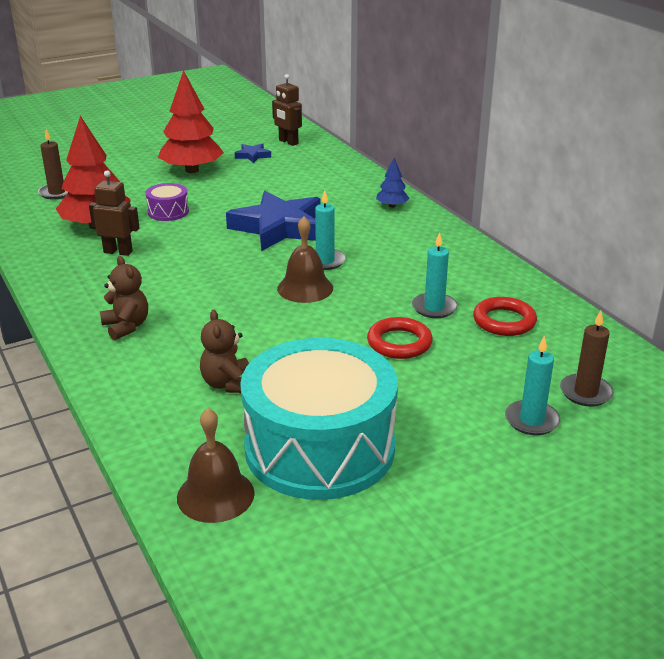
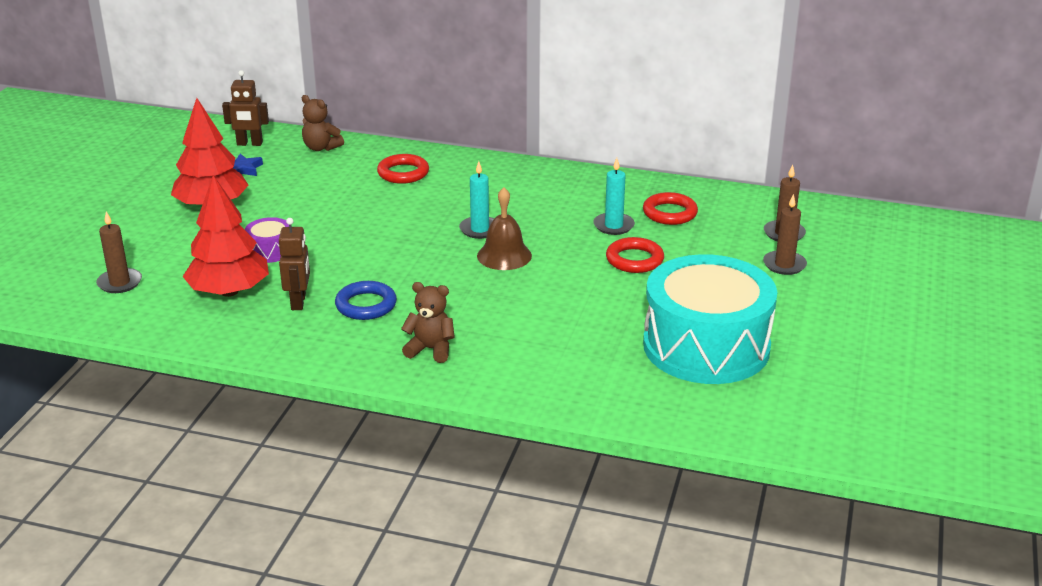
camera: 45 degrees left, 0 degrees up
(118, 252) = (299, 302): brown robot -> brown robot turned 120 degrees clockwise
(150, 275) = (366, 305): none -> blue ring
(215, 495) = (700, 406): brown bell -> none
(227, 384) = (580, 344): brown teddy bear -> brown teddy bear (321, 148)
(279, 227) = (393, 220): blue star -> none
(348, 199) = (403, 173): none -> red ring
(392, 206) = (447, 164): blue tree -> none
(531, 420) = (784, 265): turquoise candle -> brown candle

